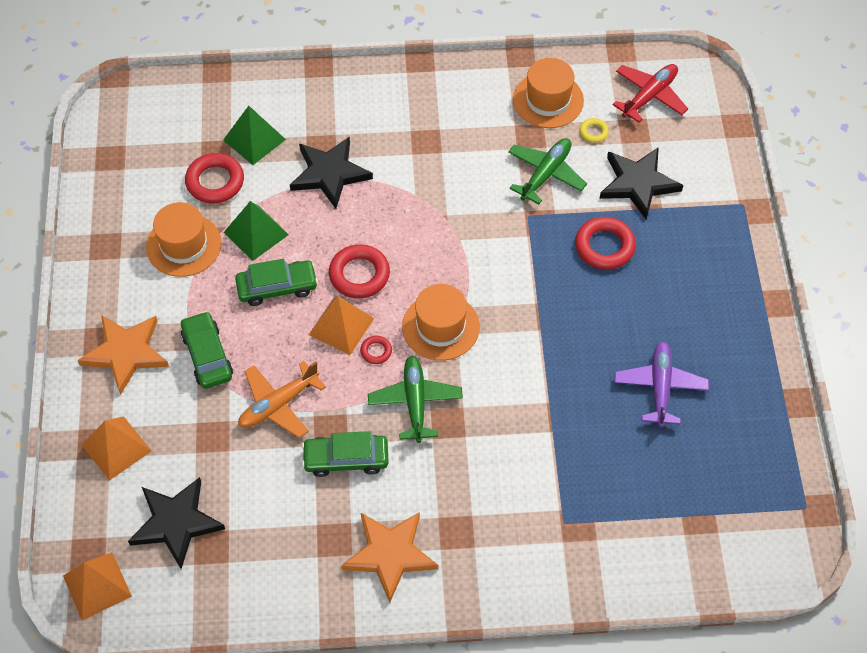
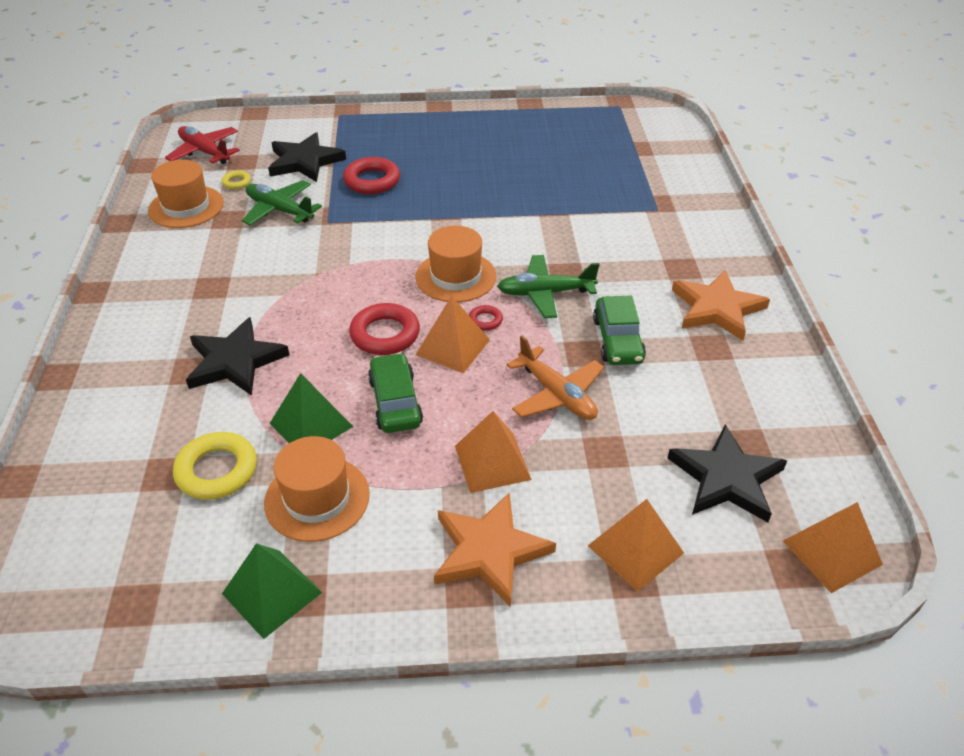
camera: 90 degrees left, 15 degrees down
(207, 355) = (492, 462): green car -> orange pyramid
(215, 182) = (217, 470): red ring -> yellow ring
(254, 139) = (157, 433): green pyramid -> green pyramid (272, 593)
(660, 387) = (520, 159): purple plane -> none

